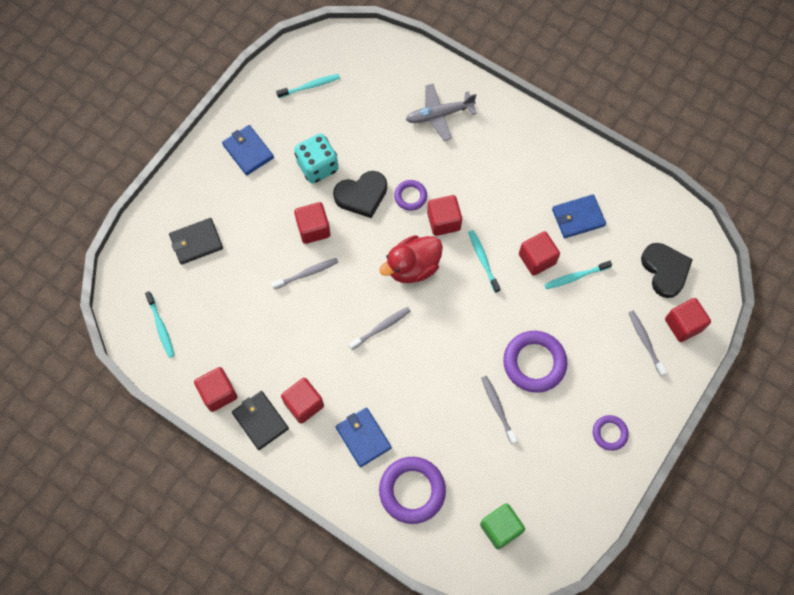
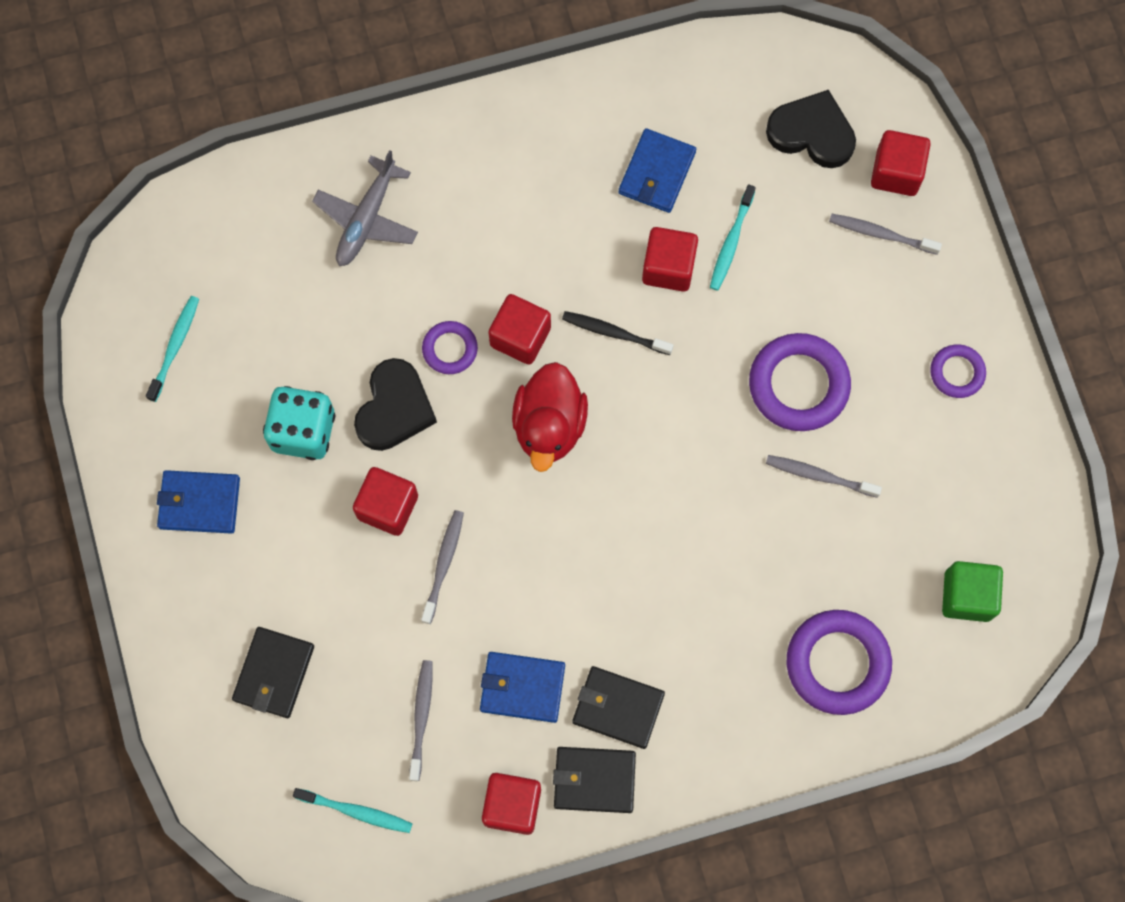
camera: 50 degrees left, 5 degrees up
(304, 404) = (618, 708): red cube -> black wallet
(363, 437) = (722, 669): blue wallet -> blue wallet (522, 688)
(381, 328) = (597, 531): grey toothbrush -> grey toothbrush (421, 717)
(483, 260) = (614, 333): turquoise toothbrush -> black toothbrush

